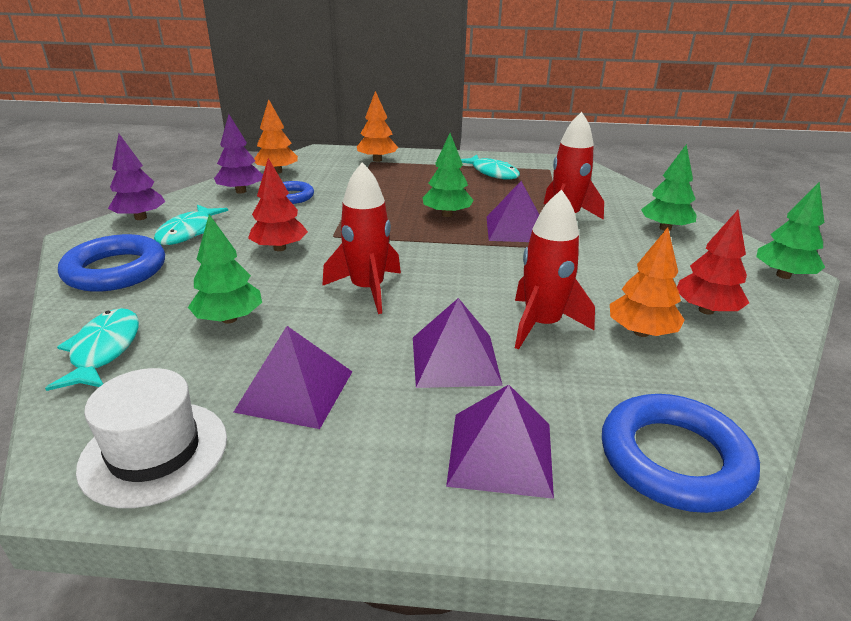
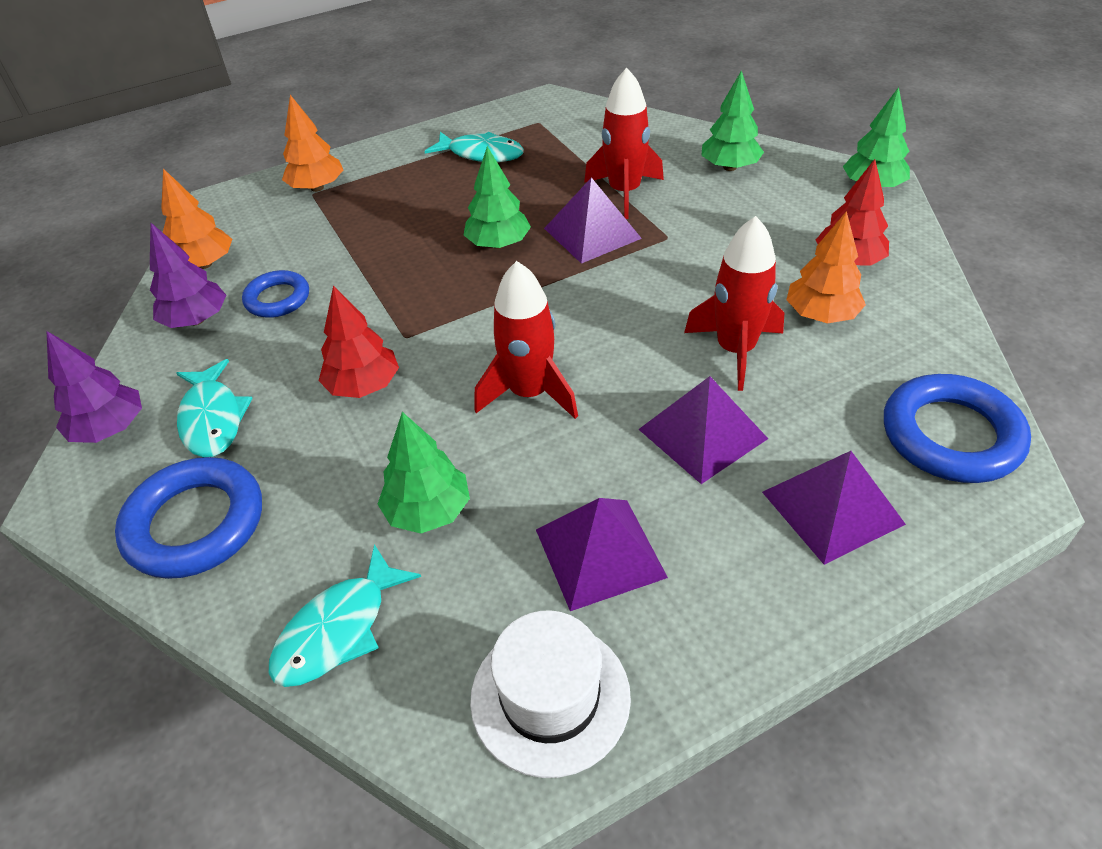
camera: 30 degrees left, 15 degrees up
(104, 350) = (338, 630): turquoise fish -> turquoise fish turned 105 degrees counterclockwise

